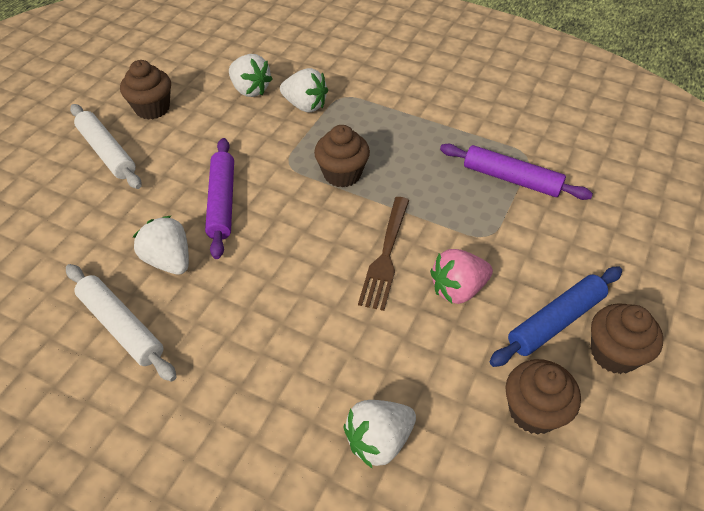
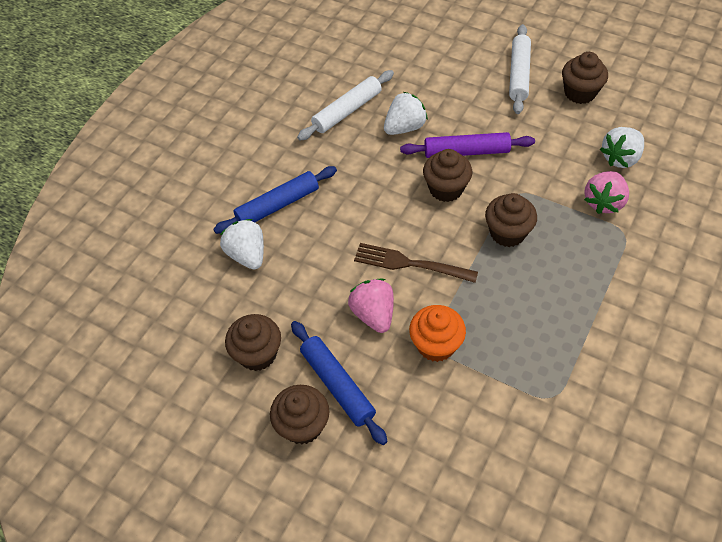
camera: 95 degrees right, 5 degrees up
(107, 152) = (519, 74): white rolling pin -> white rolling pin turned 45 degrees counterclockwise
(277, 222) = (446, 189): none -> brown cupcake
(290, 407) = (277, 205): none -> blue rolling pin
(305, 105) = (603, 202): white strawberry -> pink strawberry
(488, 234) = (436, 345): none -> orange cupcake
(511, 179) = (513, 376): purple rolling pin -> none

